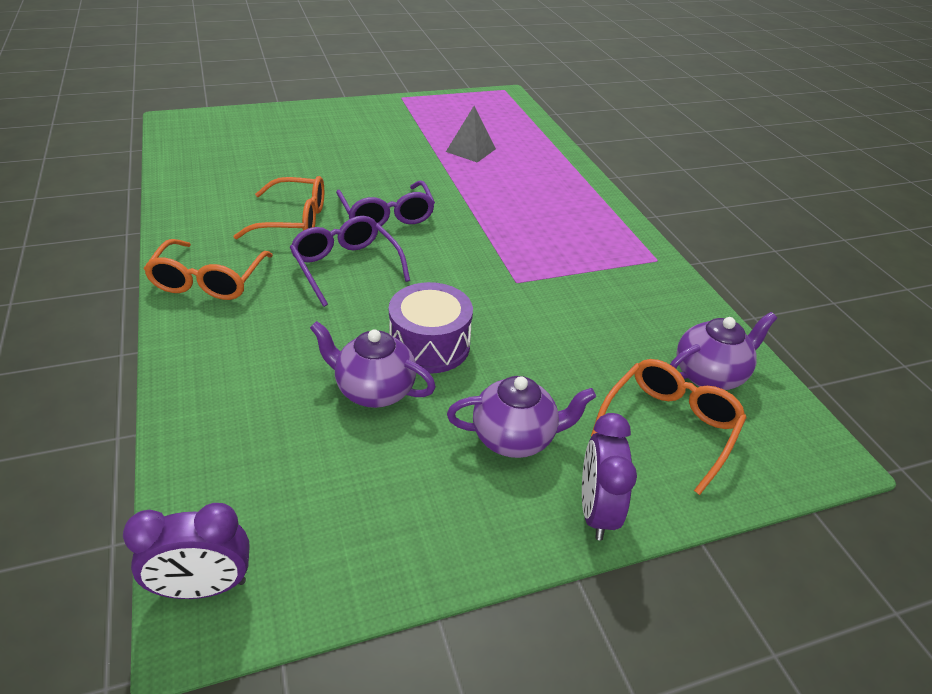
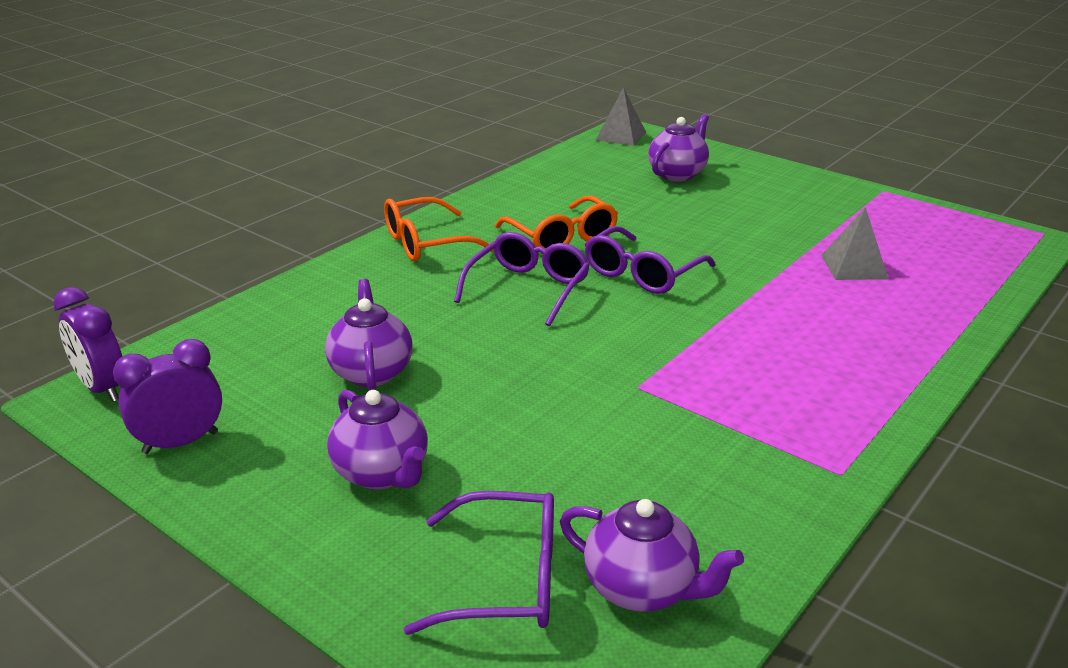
camera: 60 degrees right, 10 degrees down
(179, 127) = (621, 136): none -> grey pyramid
(274, 138) = (677, 174): none -> purple teapot
(429, 345) = (466, 375): purple drum -> none
(596, 511) = (322, 561): purple clock -> purple clock (180, 442)
(670, 426) = (506, 579): orange glasses -> purple glasses

